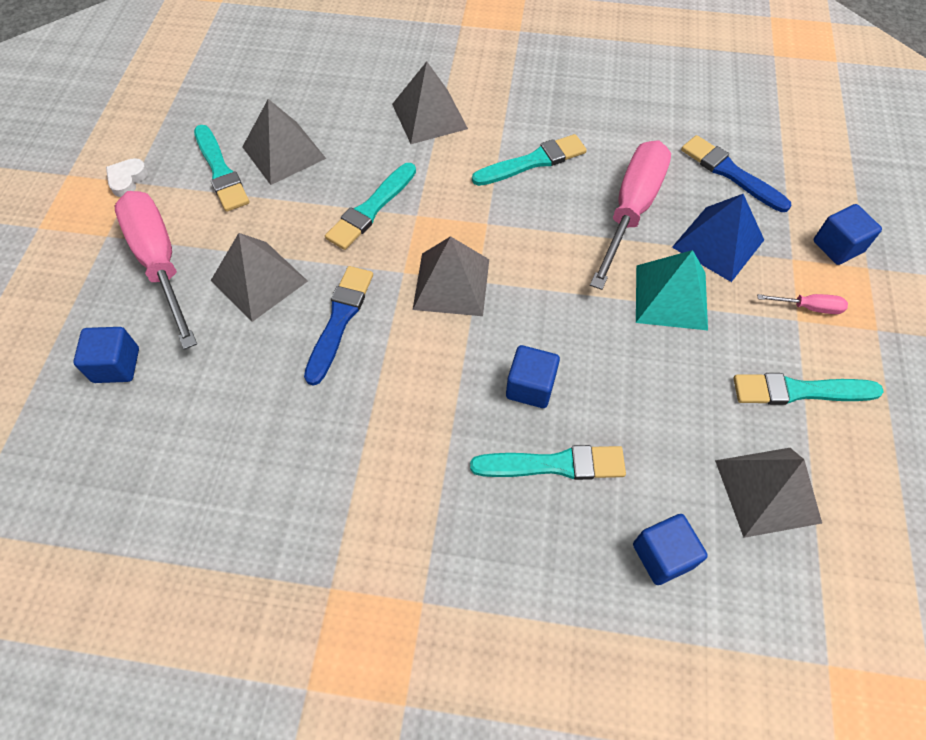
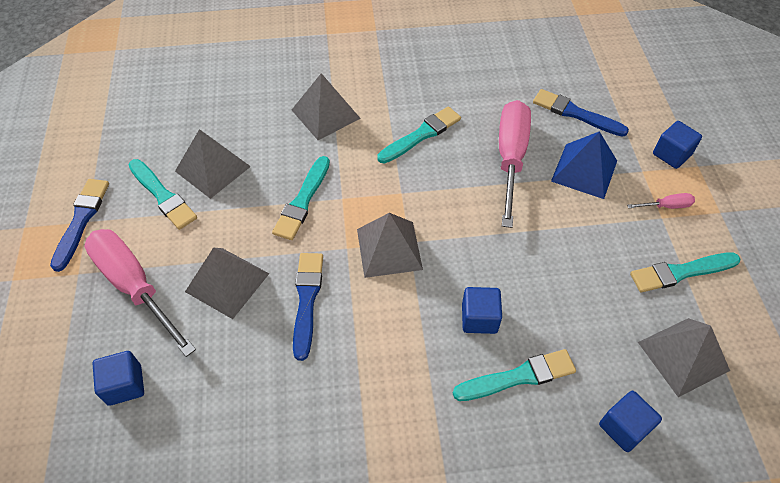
camera: 15 degrees left, 5 degrees down
(127, 180) = (81, 220): white heart -> blue brush
(671, 297) = (563, 221): turquoise pyramid -> none

